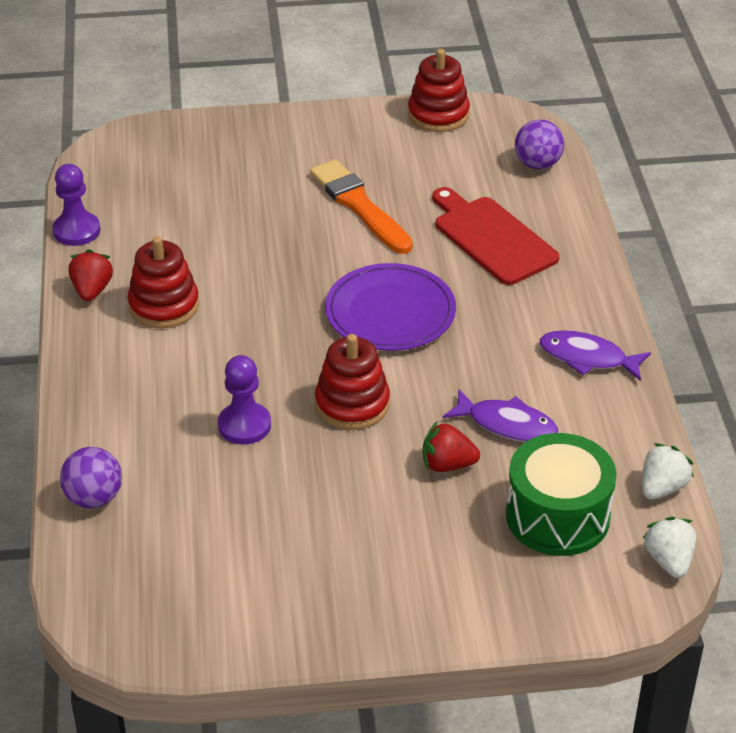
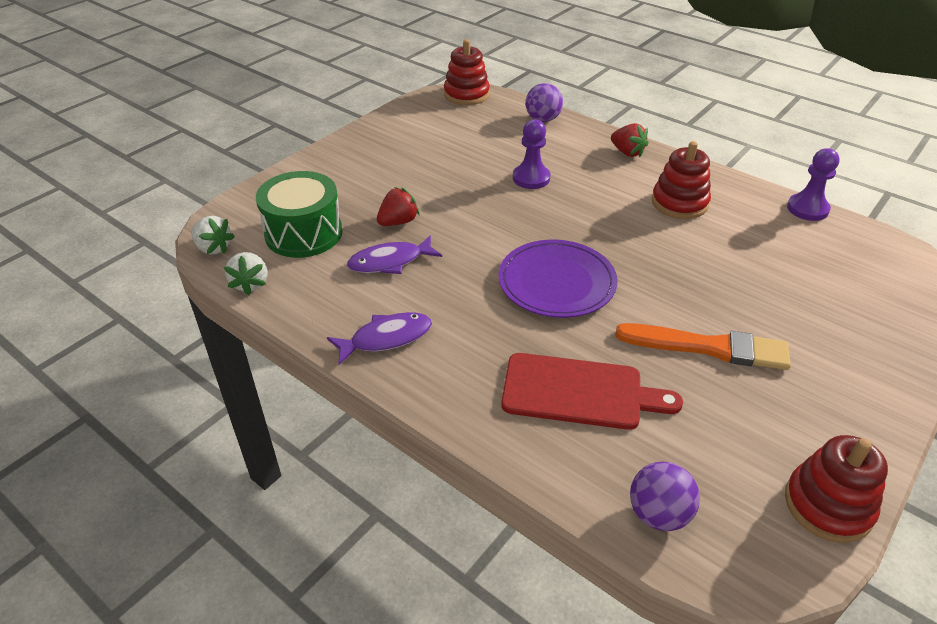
camera: 135 degrees right, 0 degrees up
(92, 290) = (727, 187): red strawberry -> red strawberry (627, 152)
(352, 404) = (494, 219): red stacking toy -> red stacking toy (466, 94)

